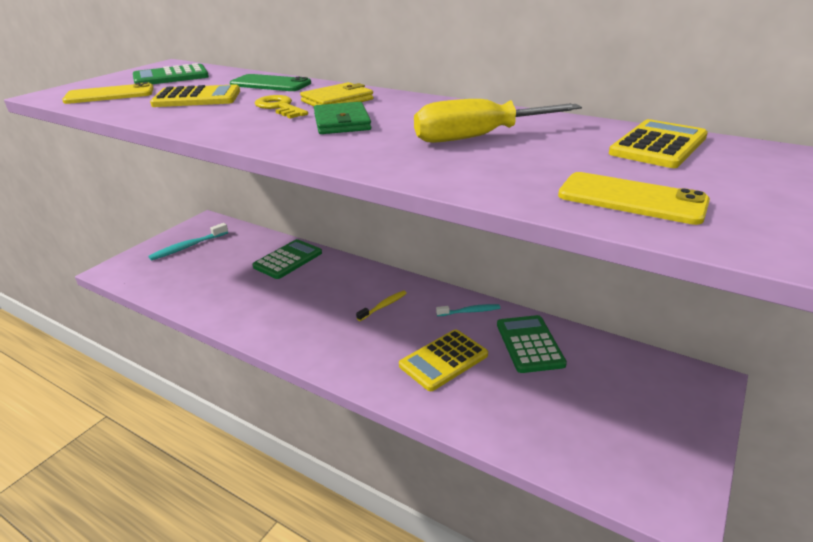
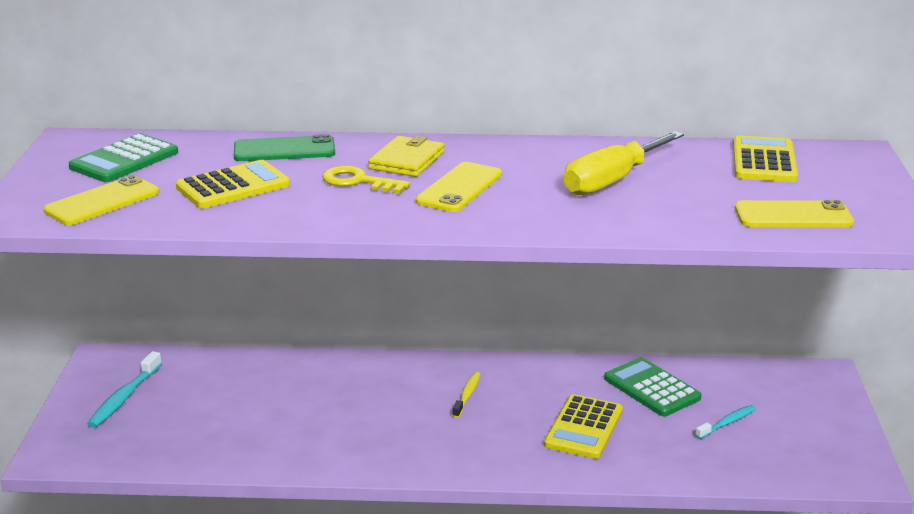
camera: 30 degrees left, 5 degrees down
(288, 260) = (290, 376): green calculator -> none
(342, 122) = (459, 188): green wallet -> yellow phone
(470, 311) = (565, 374): turquoise toothbrush -> turquoise toothbrush (727, 423)

